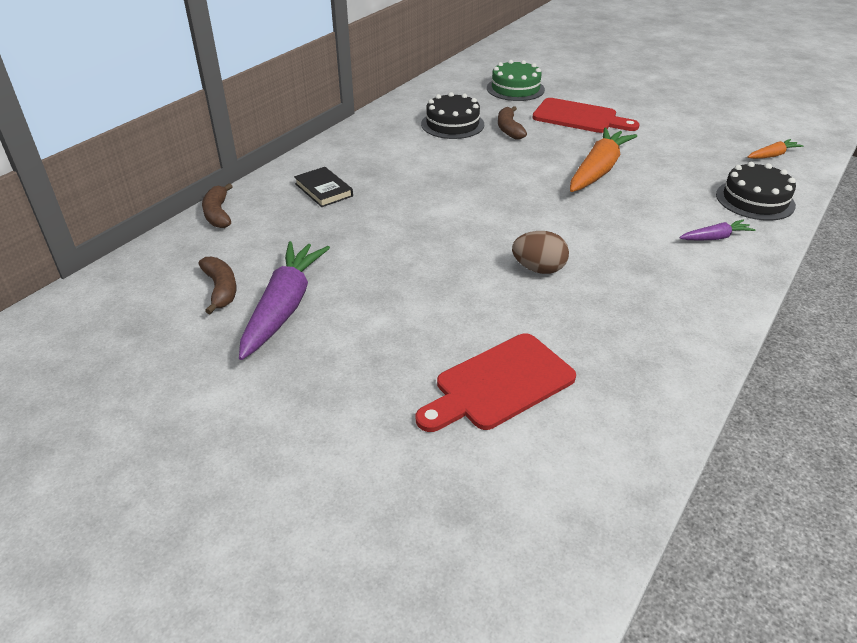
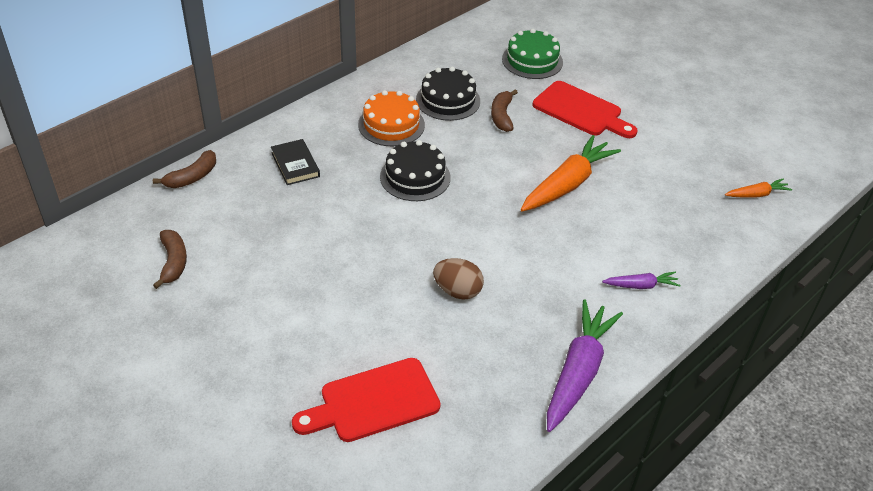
camera: 10 degrees right, 5 degrees up
(218, 214) = (192, 177): brown banana -> brown banana turned 135 degrees counterclockwise
(284, 307) = (221, 291): purple carrot -> purple carrot (578, 372)
(407, 148) = (391, 125): none -> orange cake
(755, 200) = (705, 247): black cake -> black cake (415, 177)

